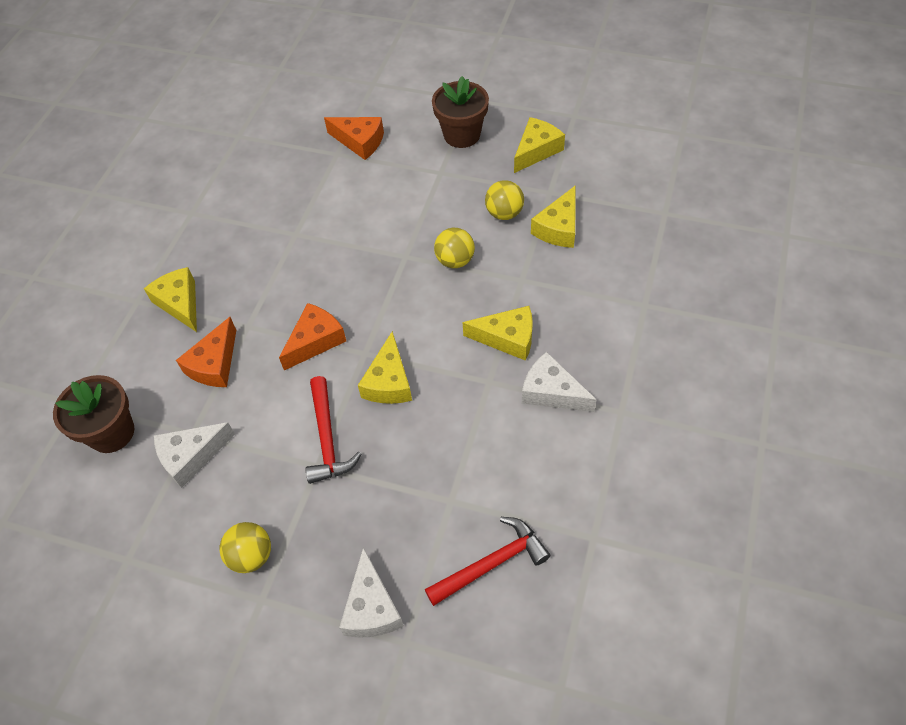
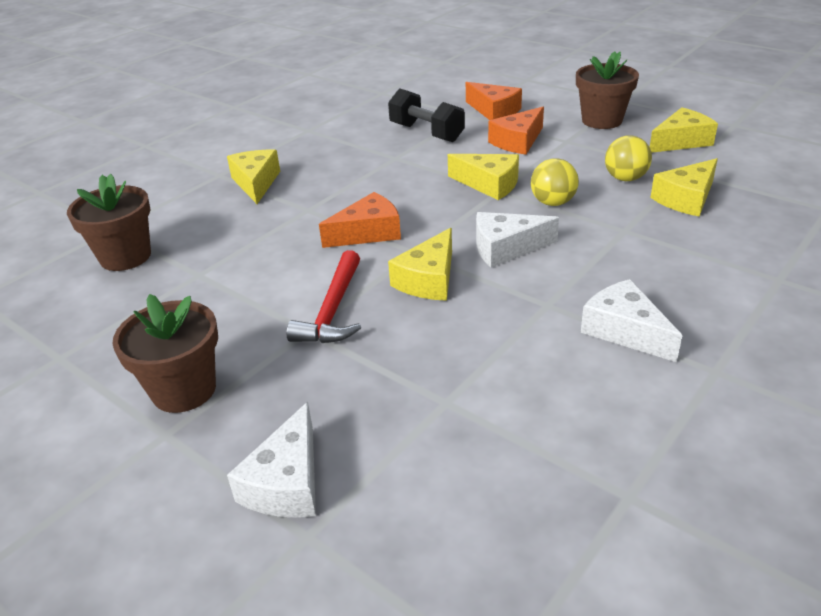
camera: 20 degrees right, 20 degrees down
(191, 457) = (184, 292): white cheese -> white cheese (506, 248)
(214, 364) = (257, 229): orange cheese -> orange cheese (518, 141)
(251, 556) = (184, 390): yellow ball -> brown flower pot
(309, 190) = (426, 133): none -> black dumbbell
(492, 563) = (469, 482): red hammer -> none
(507, 338) = (587, 273): yellow cheese -> yellow cheese (489, 184)

